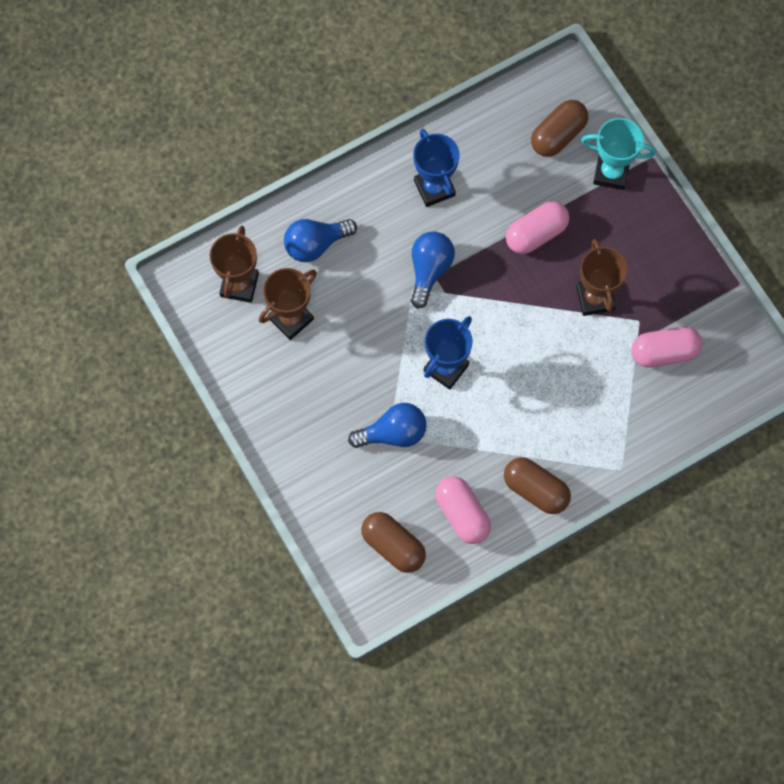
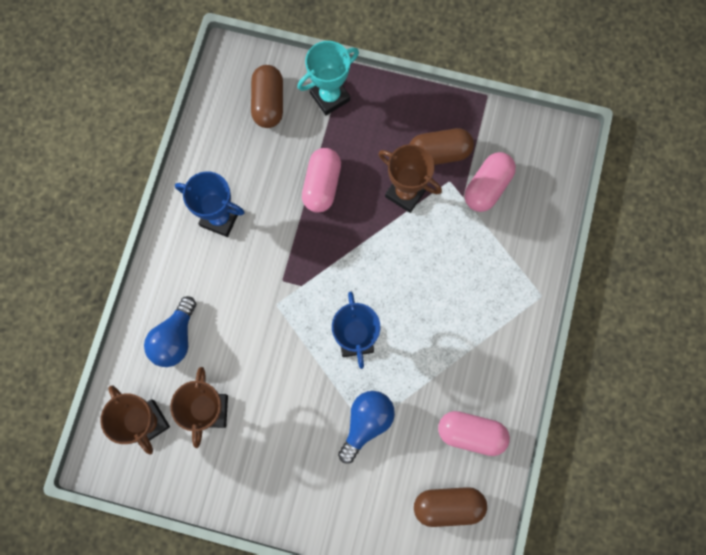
camera: 45 degrees left, 5 degrees up
(429, 270) = (274, 280): blue light bulb -> none
(535, 490) = (501, 366): brown capsule -> brown capsule (439, 153)

